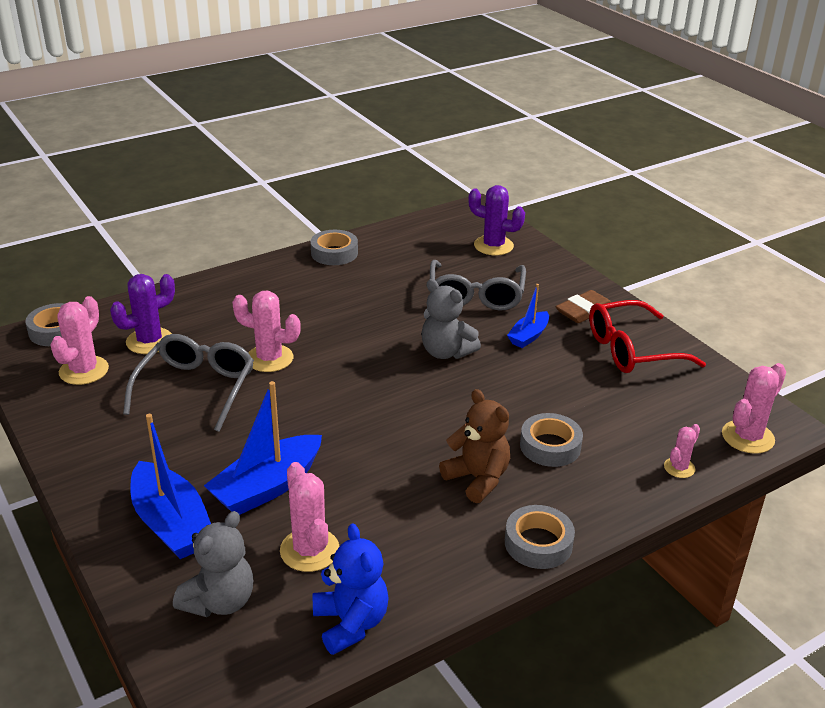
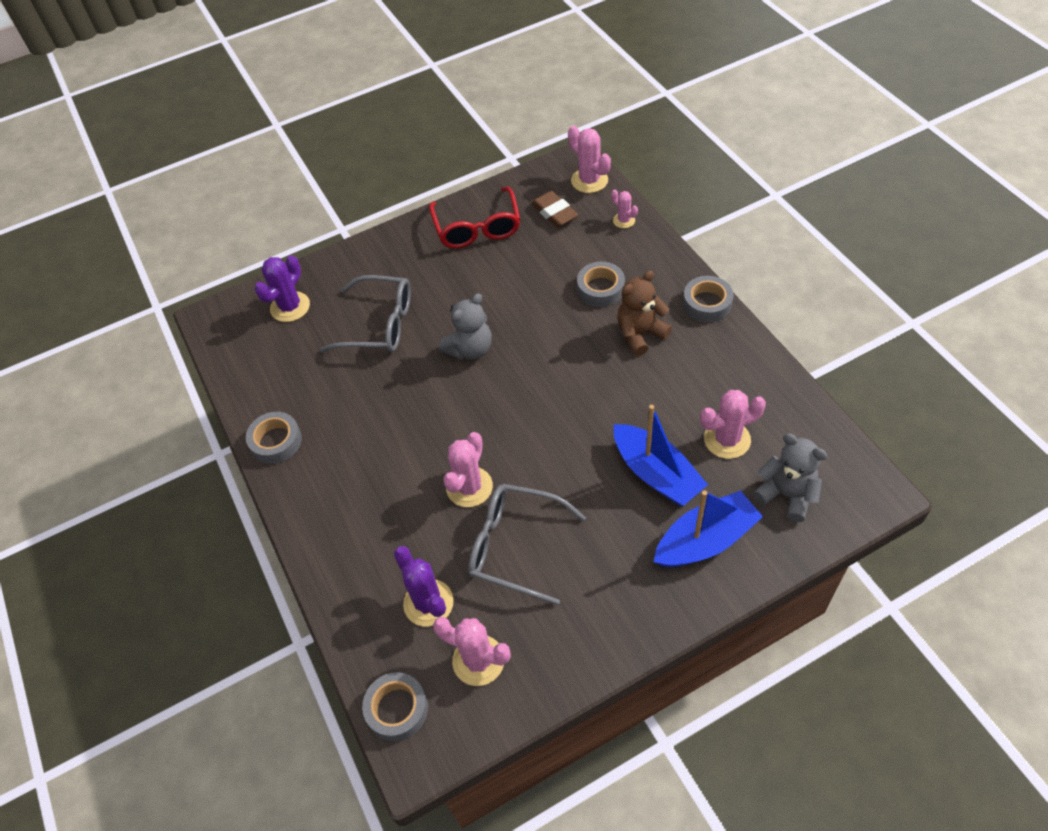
camera: 80 degrees left, 20 degrees up
(350, 623) = (796, 411): blue teddy bear -> none
(528, 336) = (451, 291): blue boat -> none
(584, 311) = (417, 251): brown eraser -> brown eraser (554, 213)

